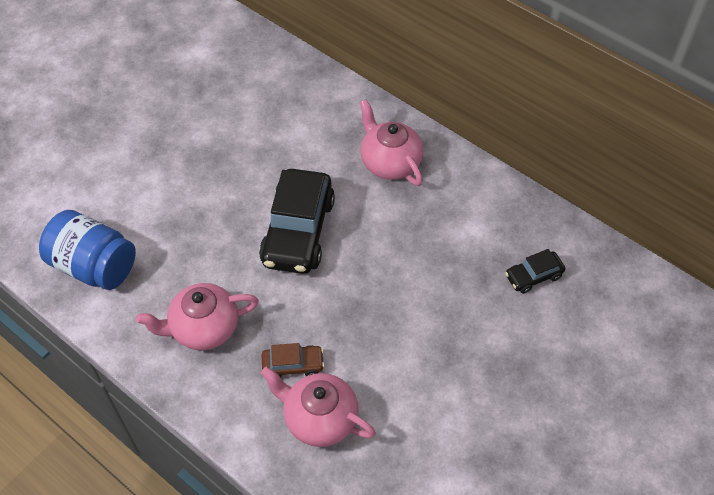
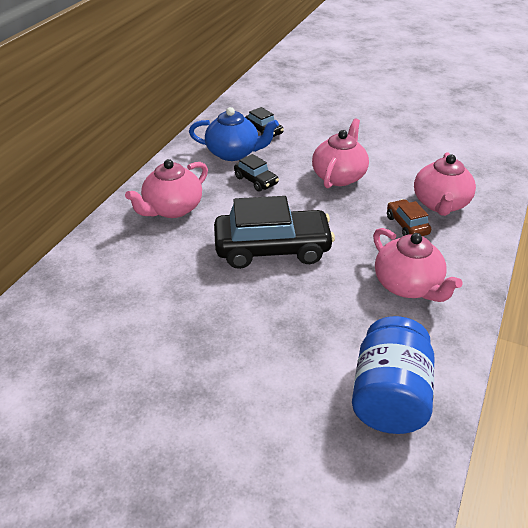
camera: 105 degrees left, 15 degrees down
(407, 329) = (339, 176): none -> pink teapot
(421, 243) = (256, 181): none -> black car
(486, 234) = (233, 153): none -> blue teapot

